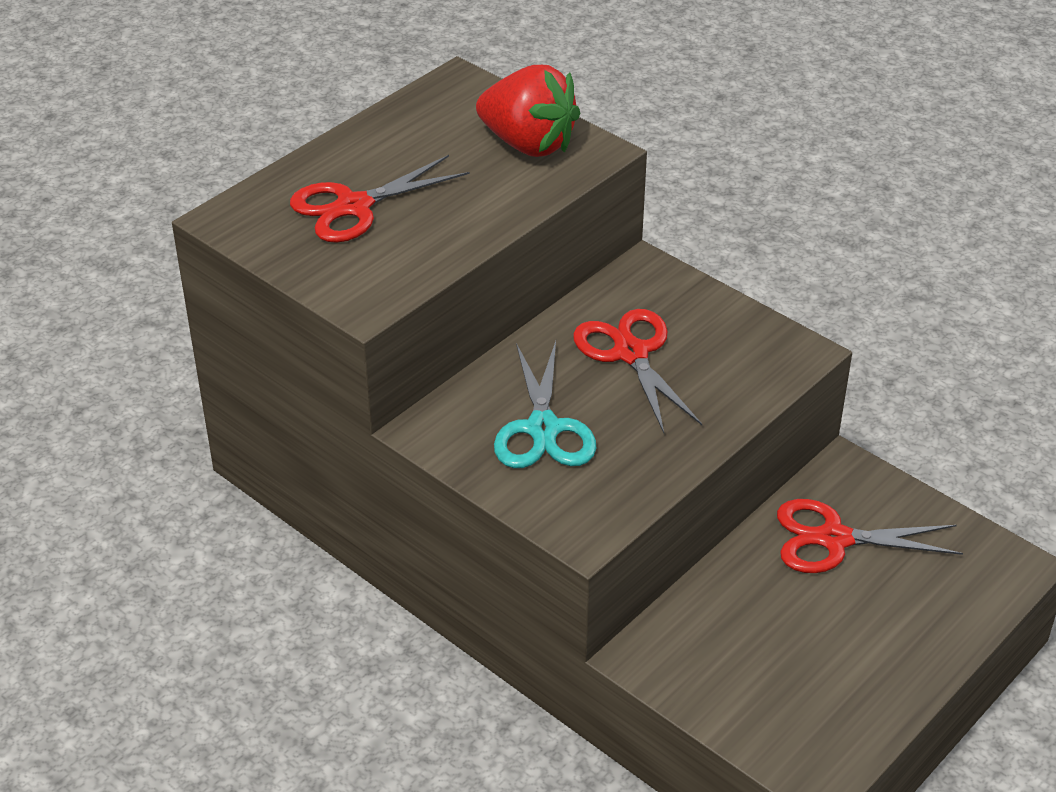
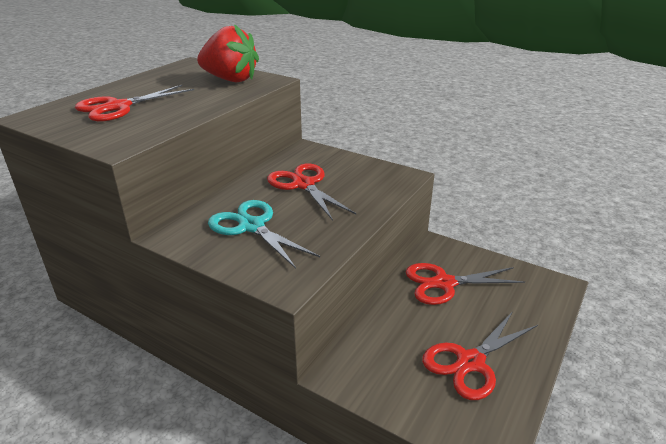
camera: 10 degrees left, 10 degrees down
(543, 429) = (251, 226): turquoise scissors -> turquoise scissors turned 150 degrees clockwise
(831, 666) = (470, 362): none -> red scissors

